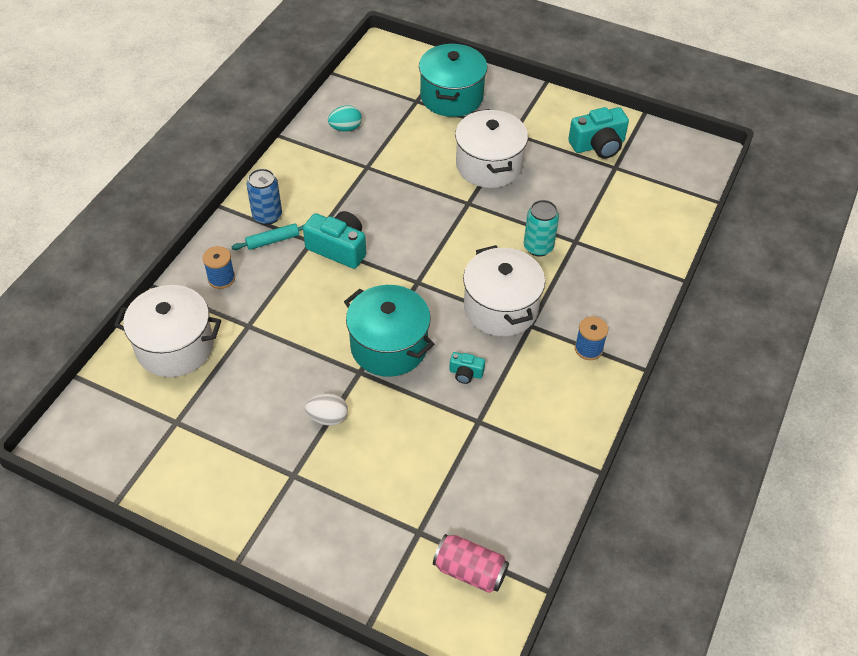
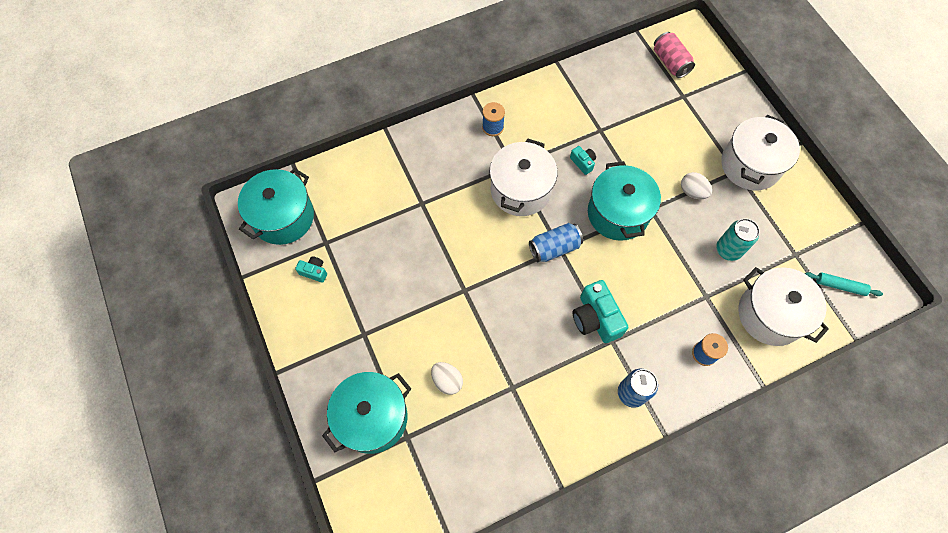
camera: 140 degrees left, 15 degrees up
(273, 240) = (642, 363): turquoise rolling pin -> turquoise rolling pin (840, 286)
(345, 128) = (496, 450): turquoise egg -> none
(420, 143) = (447, 381): none -> white egg
(423, 279) = (554, 248): none -> blue can
(489, 165) = (415, 315): white pot -> white pot (750, 165)
(538, 247) = (451, 216): turquoise can -> turquoise can (728, 250)
(598, 145) = (314, 272): turquoise camera -> turquoise camera, size x0.52
(670, 162) = (283, 217): none -> turquoise pot

